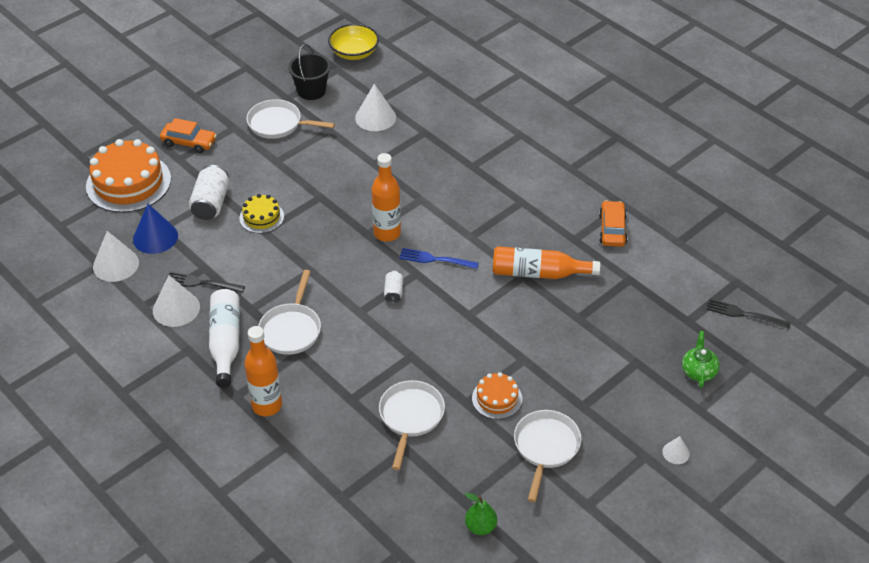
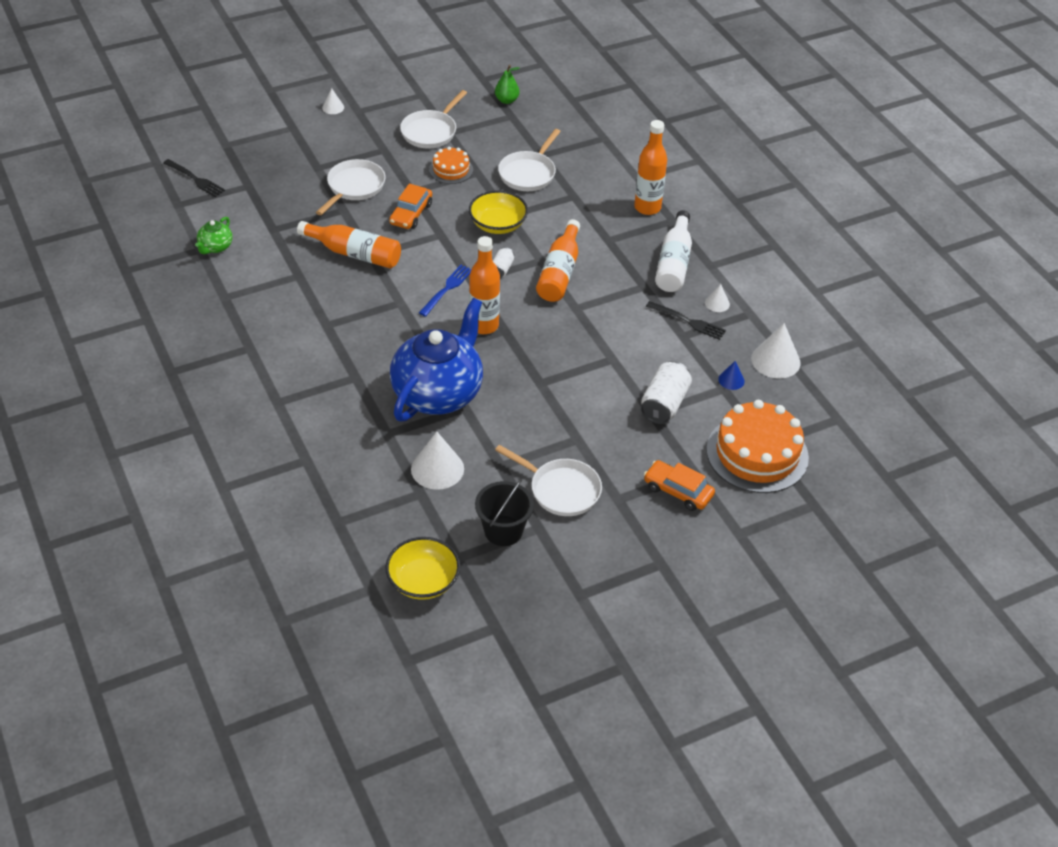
camera: 165 degrees left, 0 degrees up
(155, 237) = (731, 380): blue cone -> blue cone, size x0.53
(176, 308) = (717, 303): white cone -> white cone, size x0.53
(261, 217) = (611, 375): yellow cake -> none
(291, 329) = (610, 260): white pan -> white pan (354, 187)
(337, 303) = (559, 272): none -> orange bottle
(400, 169) = (438, 393): none -> blue teapot
(417, 341) = (498, 225): none -> yellow bowl
(435, 259) = (447, 289): blue fork -> blue fork turned 90 degrees counterclockwise
(612, 229) = (254, 275): orange car -> orange car (411, 214)
(698, 371) = (271, 150): green teapot -> green teapot (215, 247)

